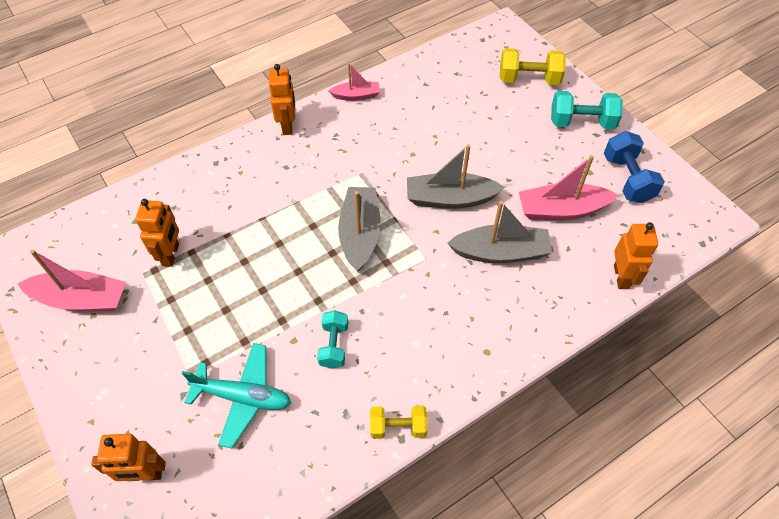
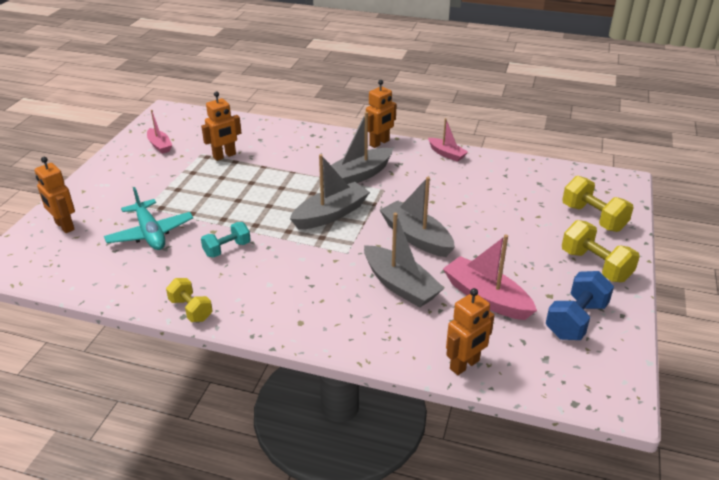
camera: 50 degrees right, 20 degrees down
(81, 299) = (160, 145): pink boat -> pink boat, size x0.59
(322, 175) = (358, 175): none -> grey boat
(581, 122) = (595, 266): turquoise dumbbell -> yellow dumbbell

